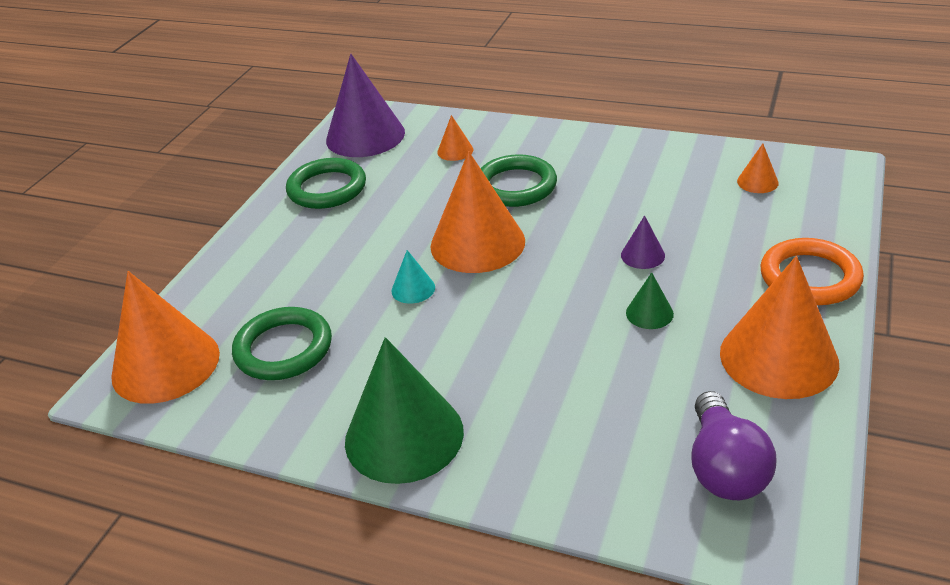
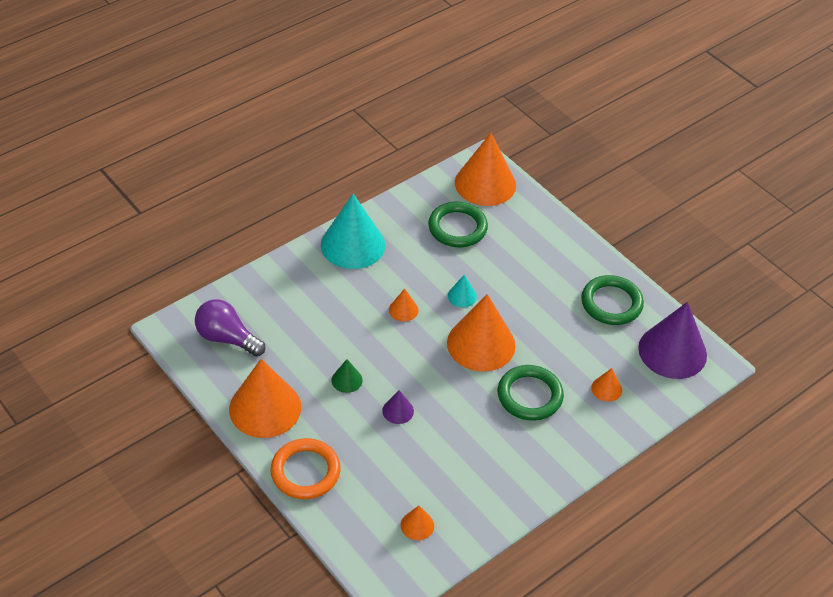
camera: 115 degrees right, 10 degrees up
(404, 436) = (353, 245): green cone -> turquoise cone
(485, 324) = (403, 310): none -> orange cone

